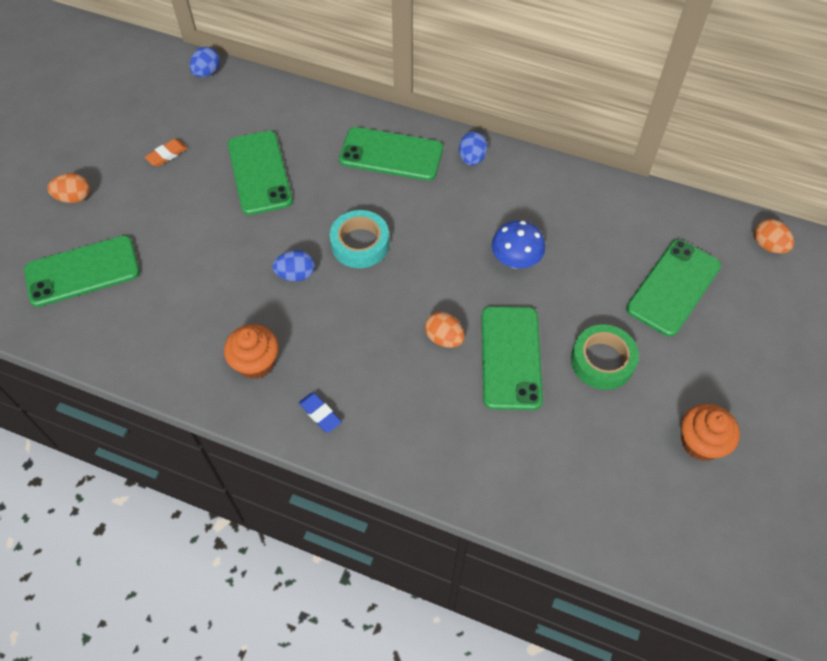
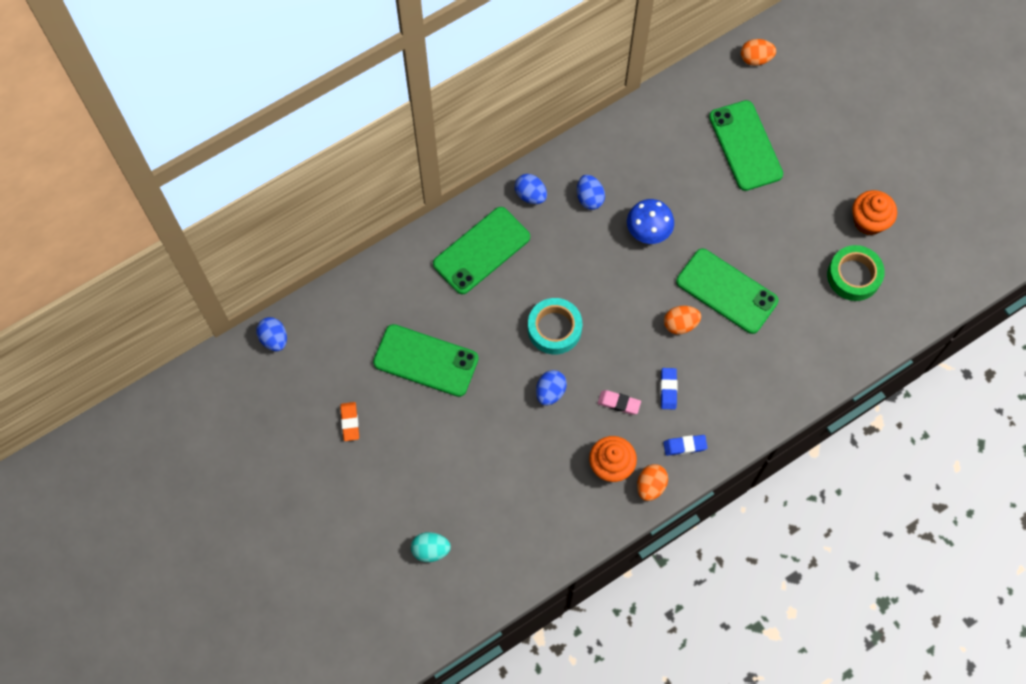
camera: 55 degrees left, 10 degrees up
(74, 197) = (343, 520): orange egg -> orange egg (650, 486)
(82, 271) = (431, 550): green phone -> turquoise egg
(324, 333) = (619, 403): none -> pink eraser
(369, 366) = (668, 389): none -> blue eraser
(507, 200) = (589, 198): none -> blue egg
(602, 361) = (770, 235): green tape -> green tape (853, 276)

